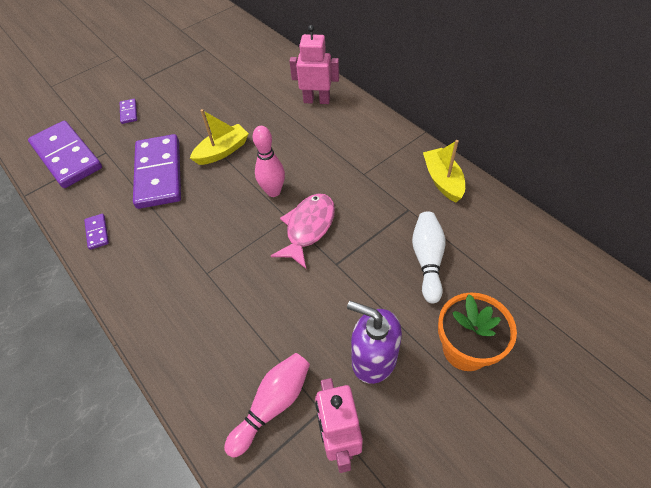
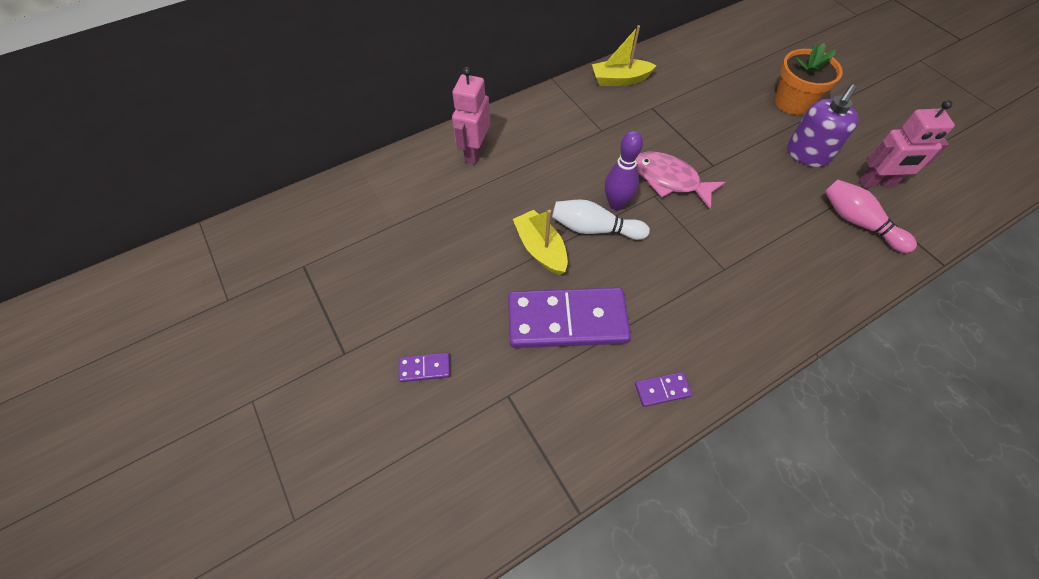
camera: 85 degrees left, 5 degrees up
(67, 156) = (505, 454): purple domino -> none
(273, 191) = (616, 204): pink bowling pin -> purple bowling pin
(427, 260) = (710, 106): white bowling pin -> white bowling pin (594, 229)

